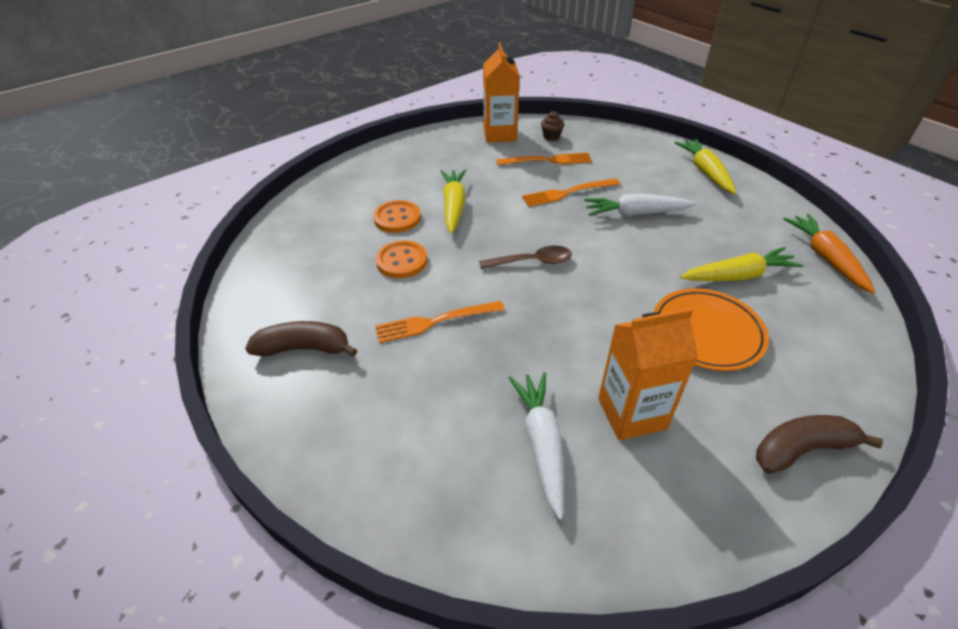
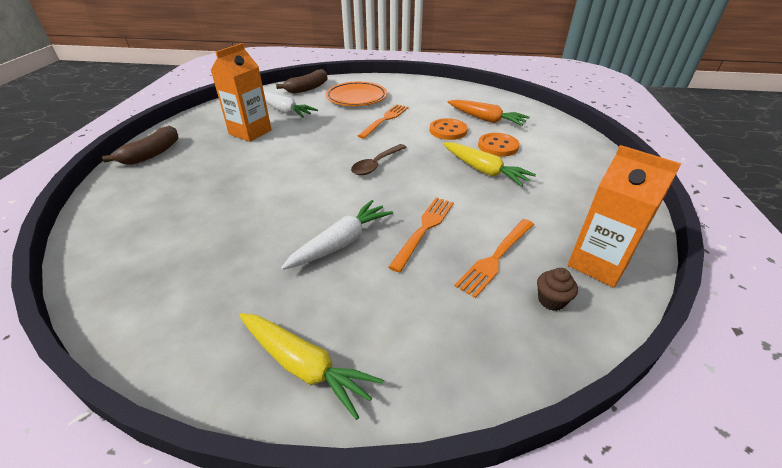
camera: 135 degrees right, 5 degrees down
(304, 348) = (422, 93): brown banana -> brown banana (307, 88)
(706, 332) = (223, 179): orange plate -> orange plate (356, 97)
(738, 276) = (211, 229): yellow carrot -> none
(825, 258) = (113, 296): orange carrot -> orange carrot (485, 119)

